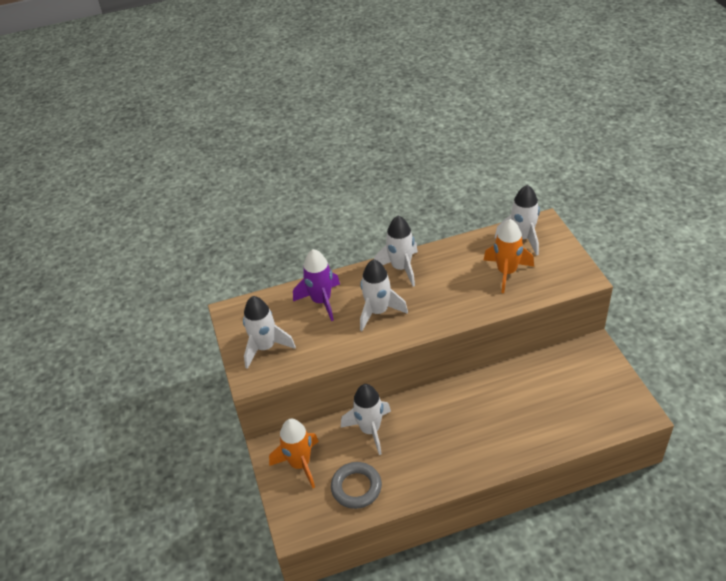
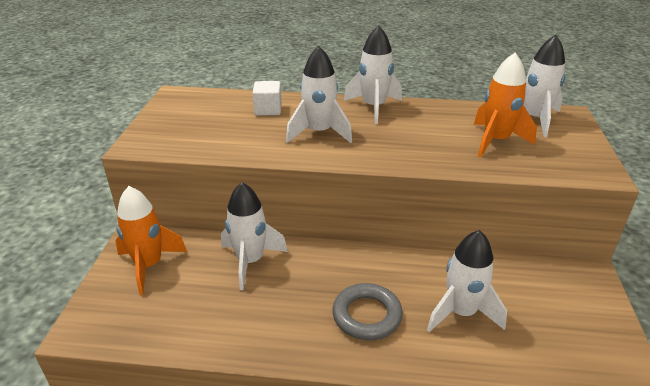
camera: 20 degrees right, 10 degrees down
(265, 347) = (177, 127): white rocket -> white rocket (461, 312)
(321, 301) = (268, 110): purple rocket -> white cube
(356, 487) = (186, 314): grey ring -> grey ring (367, 315)

